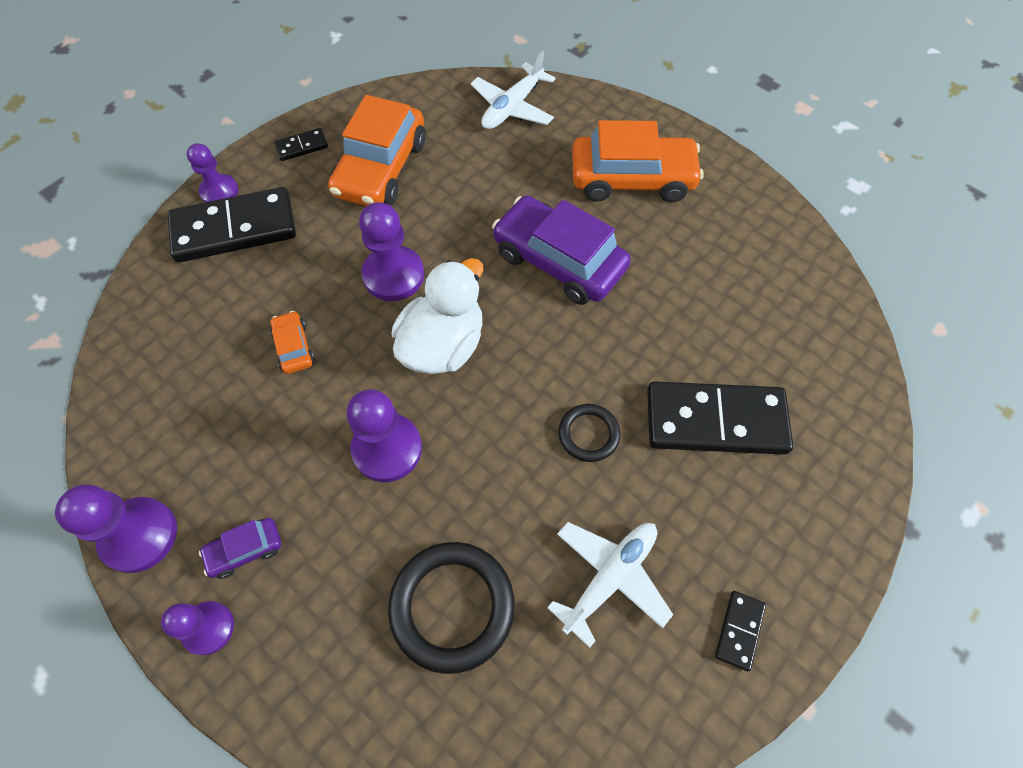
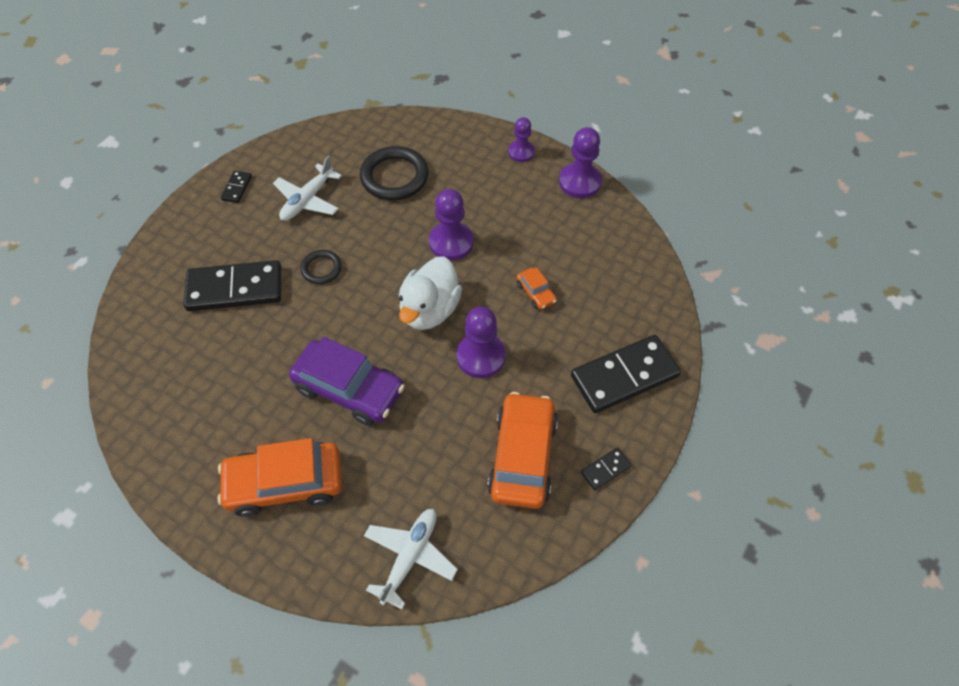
camera: 170 degrees right, 5 degrees down
(219, 191) = (656, 409): purple pawn -> none
(245, 550) = (517, 184): purple car -> none

